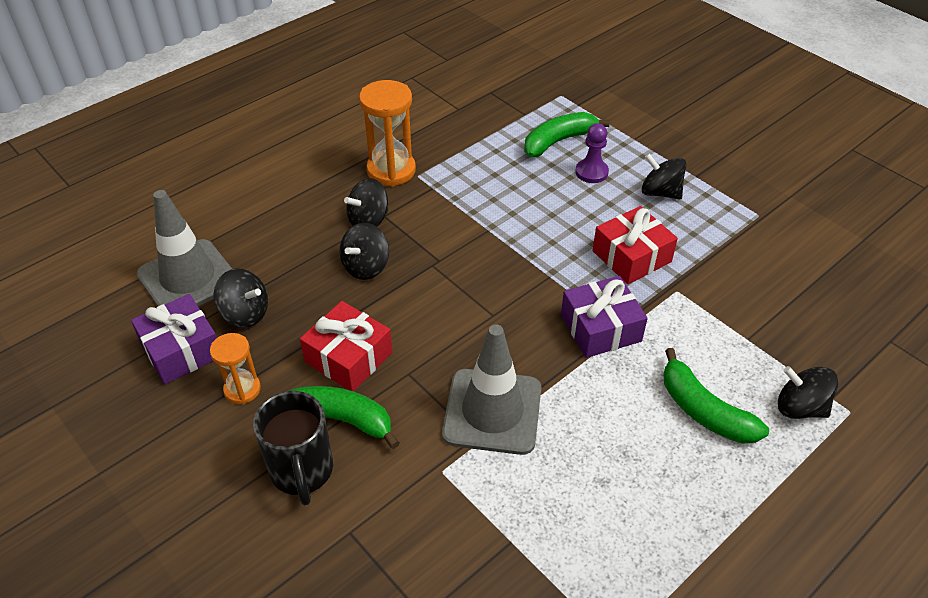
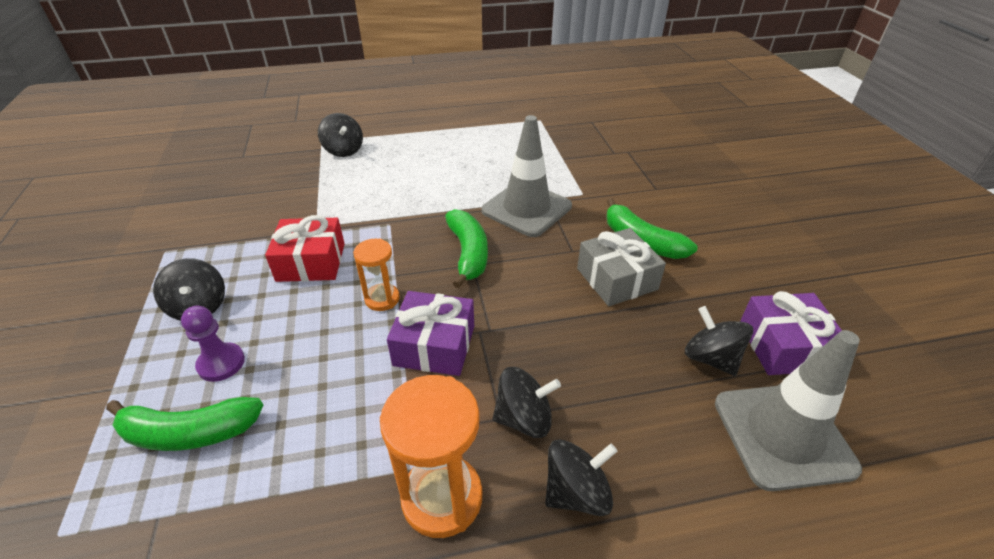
camera: 150 degrees left, 5 degrees down
(242, 389) = (721, 289): orange hourglass -> orange hourglass (382, 299)
(302, 472) = (680, 223): black mug -> none
(348, 357) = (616, 279): red gift -> grey gift
(366, 267) = (559, 357): black spinning top -> black spinning top (576, 492)
(600, 328) = (402, 225): purple gift -> purple gift (434, 345)
(703, 410) = (396, 166): green banana -> green banana (468, 253)

